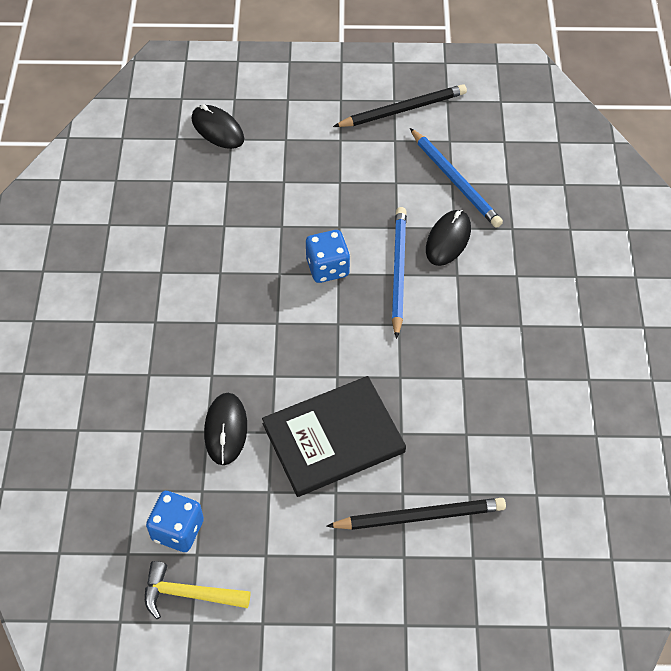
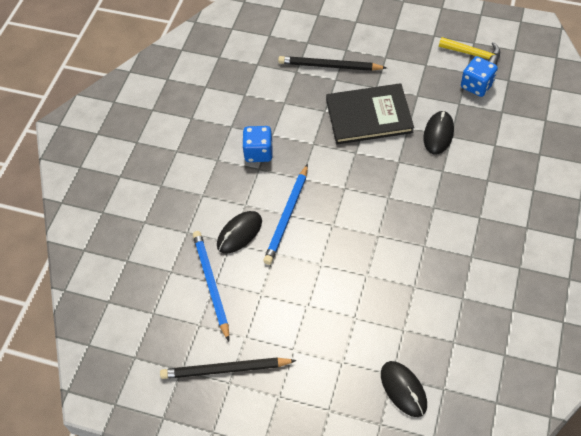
camera: 160 degrees left, 0 degrees up
(327, 267) = (339, 231): blue dice -> blue dice (258, 152)

